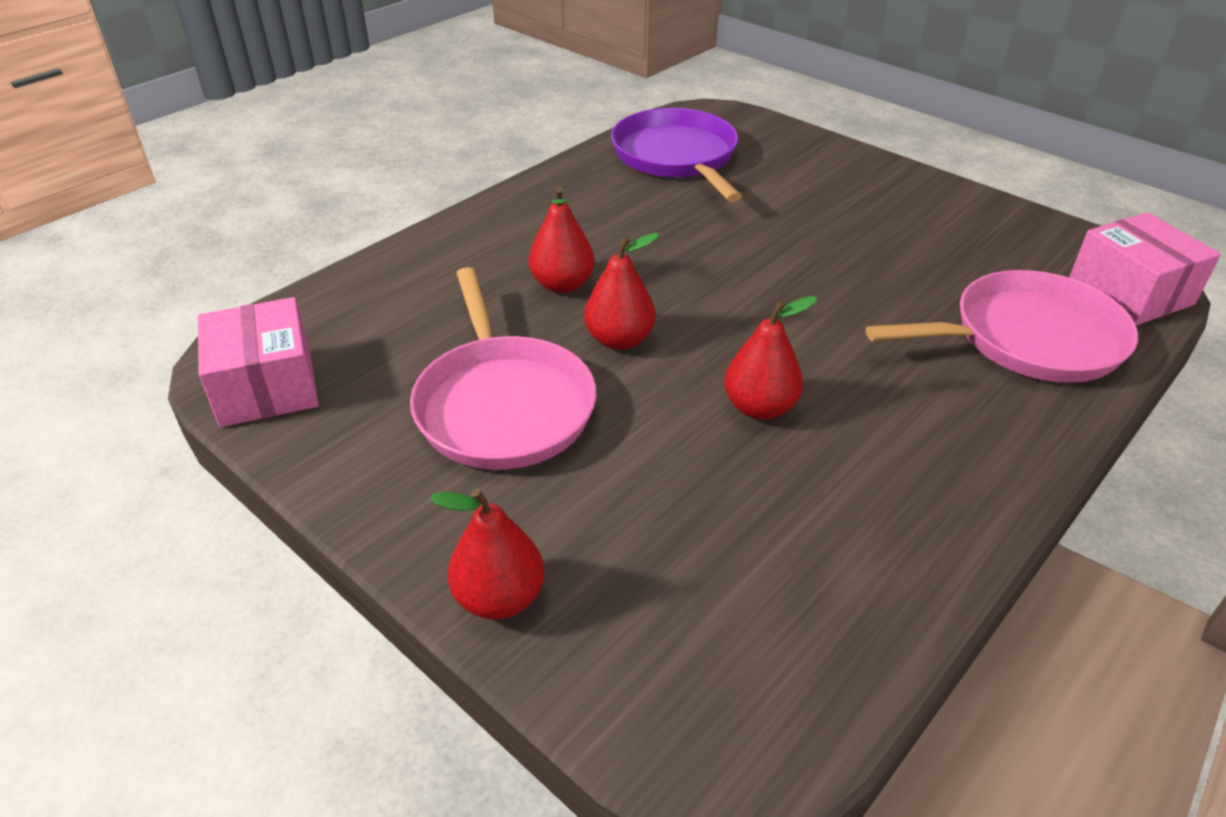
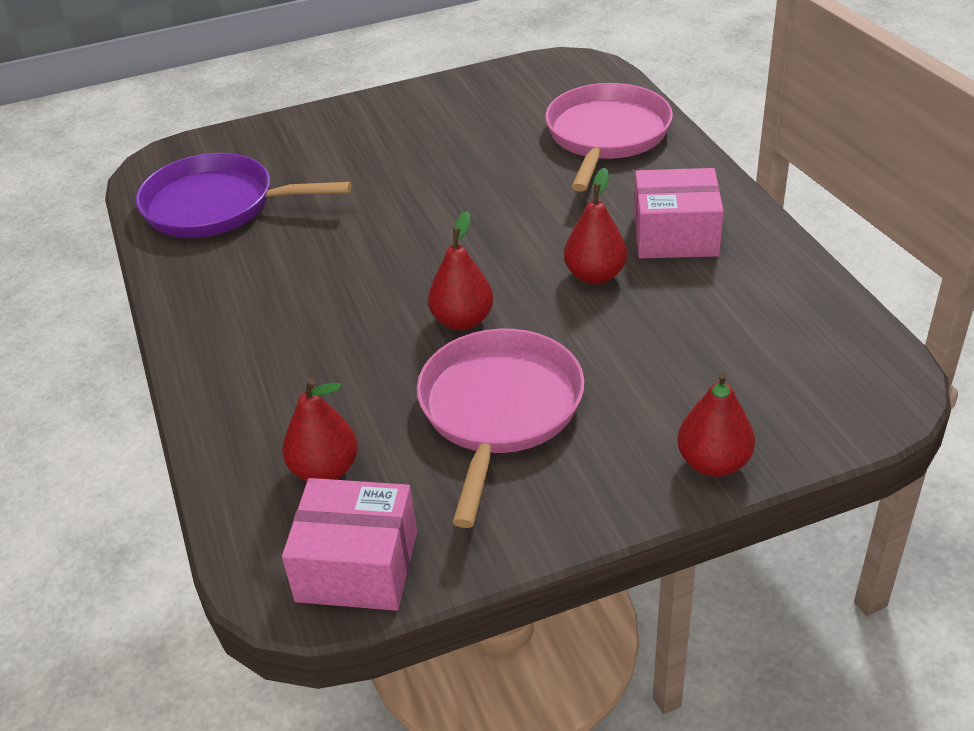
camera: 60 degrees left, 0 degrees up
(503, 405) = (499, 409): pink pan -> pink pan turned 90 degrees counterclockwise
(562, 285) = (357, 331): red pear -> red pear (325, 470)
(1130, 292) = (590, 78): pink box -> pink box (675, 235)

